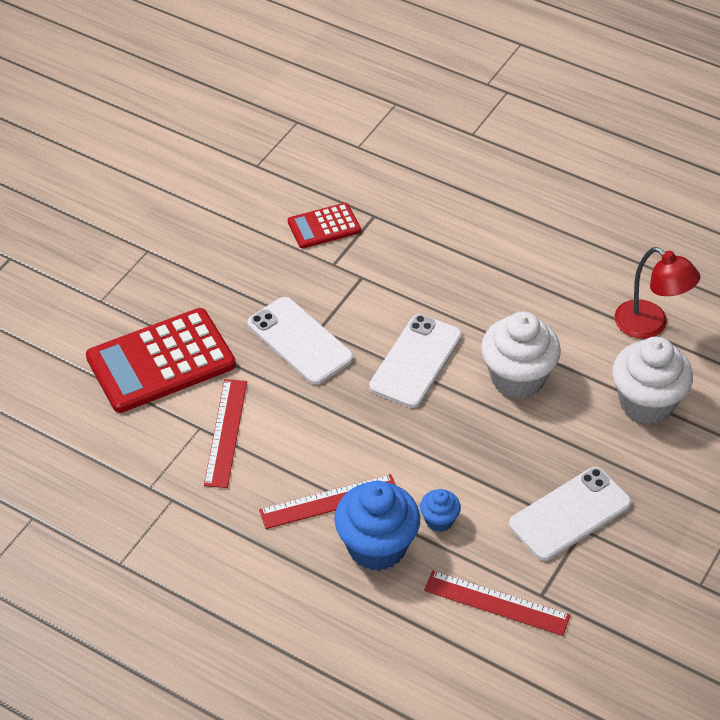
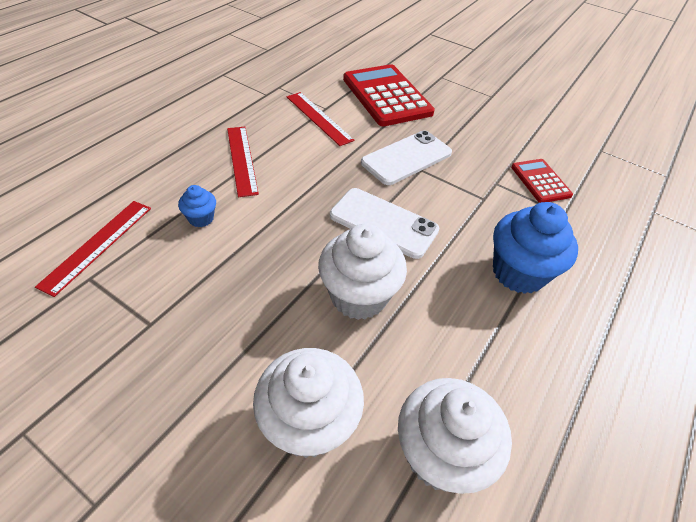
camera: 90 degrees right, 0 degrees up
(225, 432) = (319, 118): red ruler -> red ruler turned 45 degrees clockwise
(377, 547) = (189, 180): blue cupcake -> blue cupcake (518, 272)
(570, 514) = (172, 315): white phone -> none
(650, 325) = (440, 454): red lamp -> white cupcake

